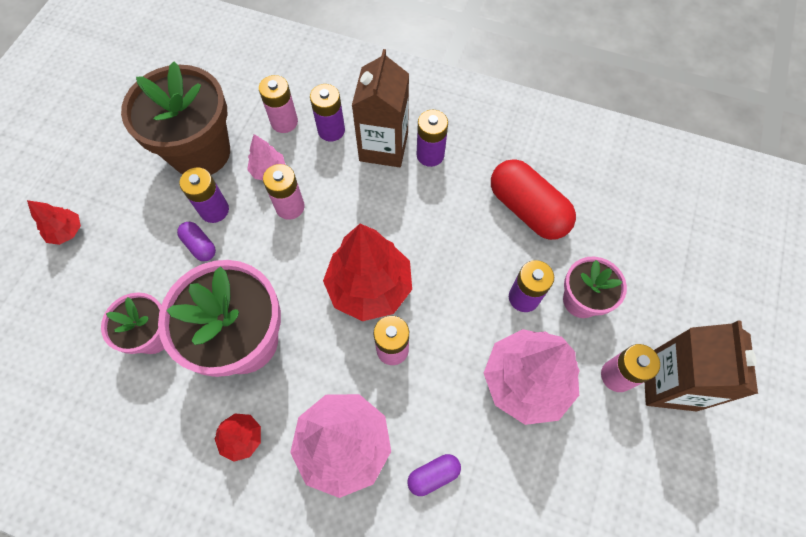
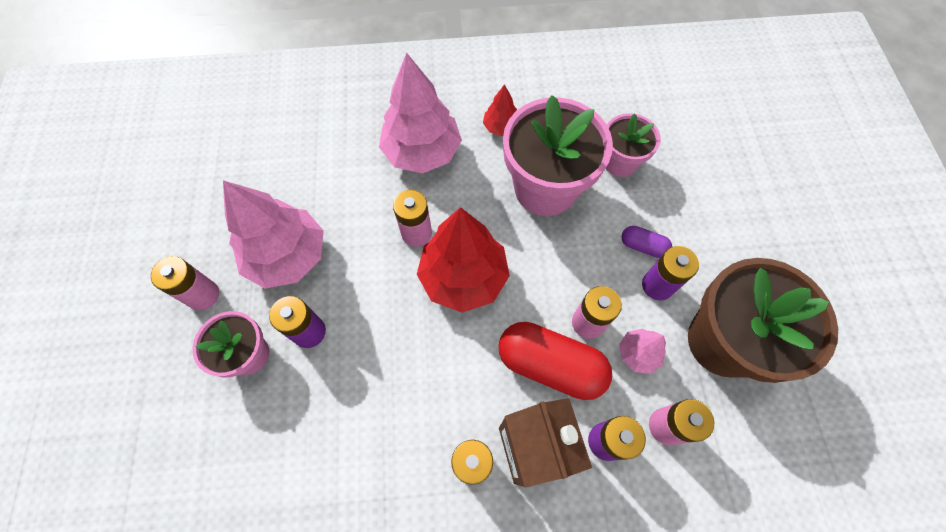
camera: 155 degrees right, 0 degrees up
(66, 231) = (767, 206): red tree -> none
(433, 475) = (344, 160): purple capsule -> none
(527, 209) = (331, 439): red capsule -> red capsule (550, 365)
(669, 383) = (151, 309): brown carton -> none

